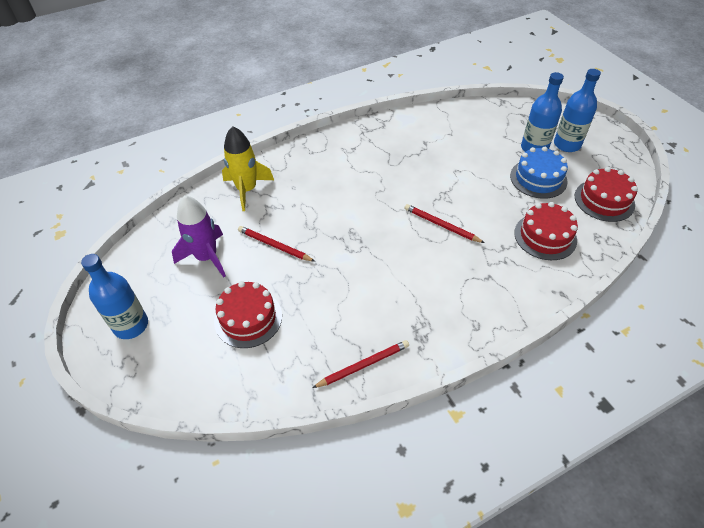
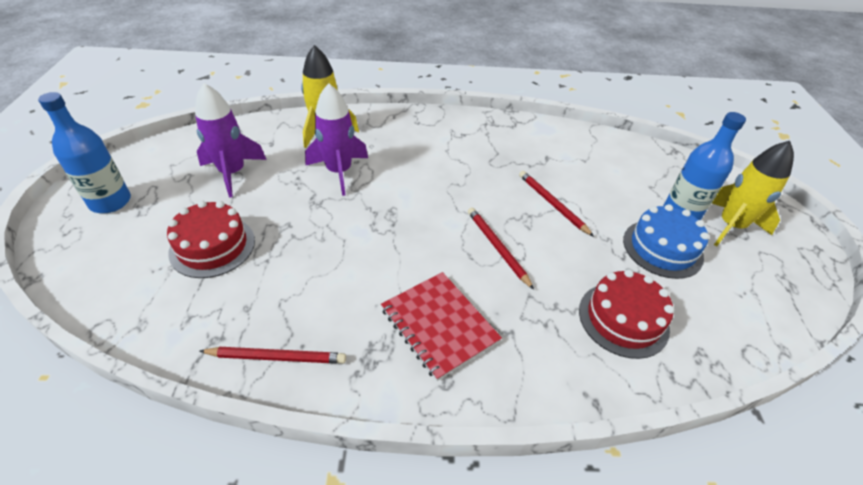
camera: 25 degrees right, 5 degrees down
(274, 246) = (303, 190): red pencil -> red pencil (552, 204)
(288, 219) = (339, 172): none -> purple rocket
(445, 294) = (439, 325): none -> red notebook
(567, 144) = (730, 226): blue bottle -> yellow rocket
(604, 200) = (742, 312): red cake -> none

